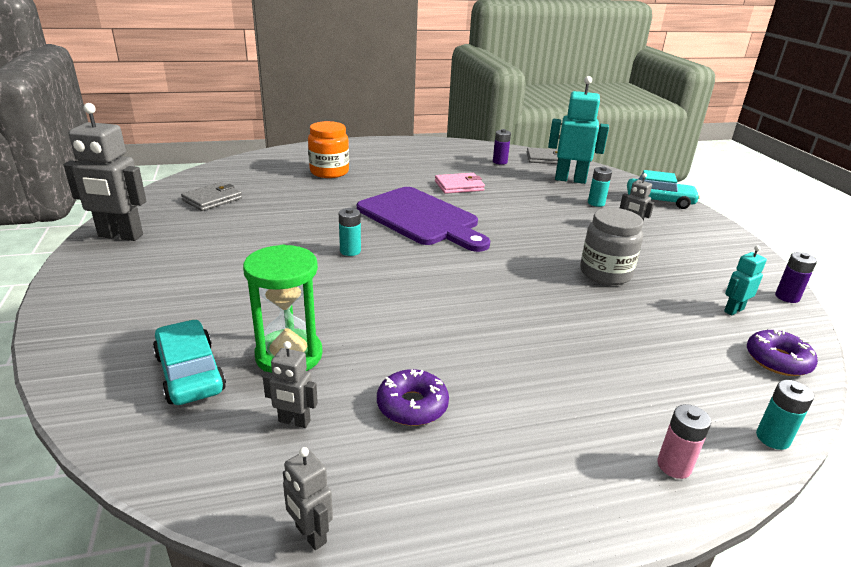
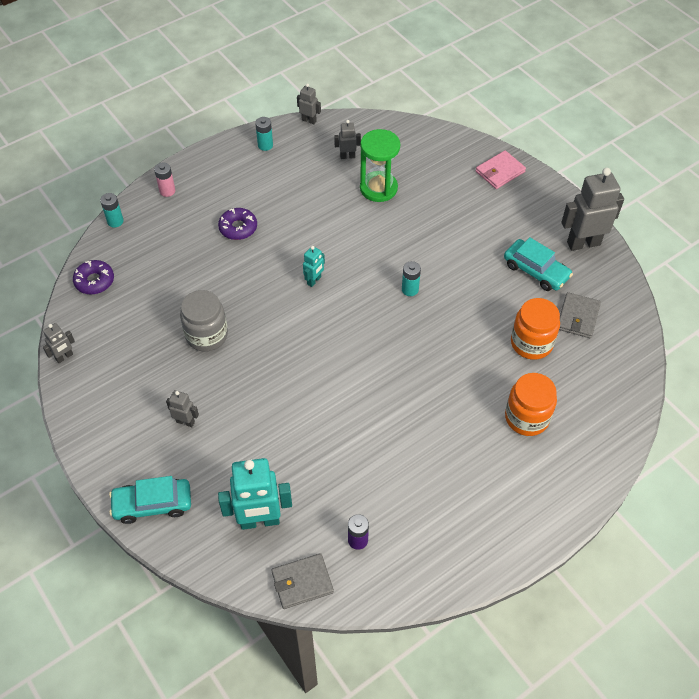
camera: 160 degrees right, 25 degrees up
(190, 373) = (417, 162): turquoise car -> turquoise car (536, 271)
(275, 197) = (531, 343): none -> orange jar
(412, 405) = (298, 181): purple donut -> purple donut (238, 228)
(421, 218) = (382, 360): purple cutting board -> none
(459, 186) = (378, 444): pink wallet -> pink wallet (500, 172)
(596, 203) = (223, 466): turquoise battery -> turquoise battery (265, 145)
(733, 310) = (111, 324): turquoise robot -> turquoise robot (314, 280)
(787, 297) = (64, 357): purple battery -> grey robot

